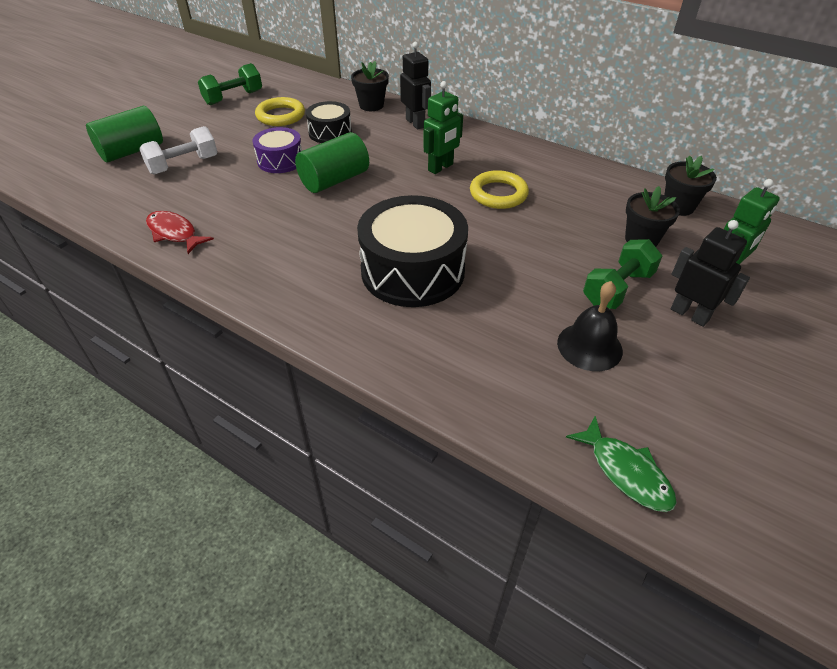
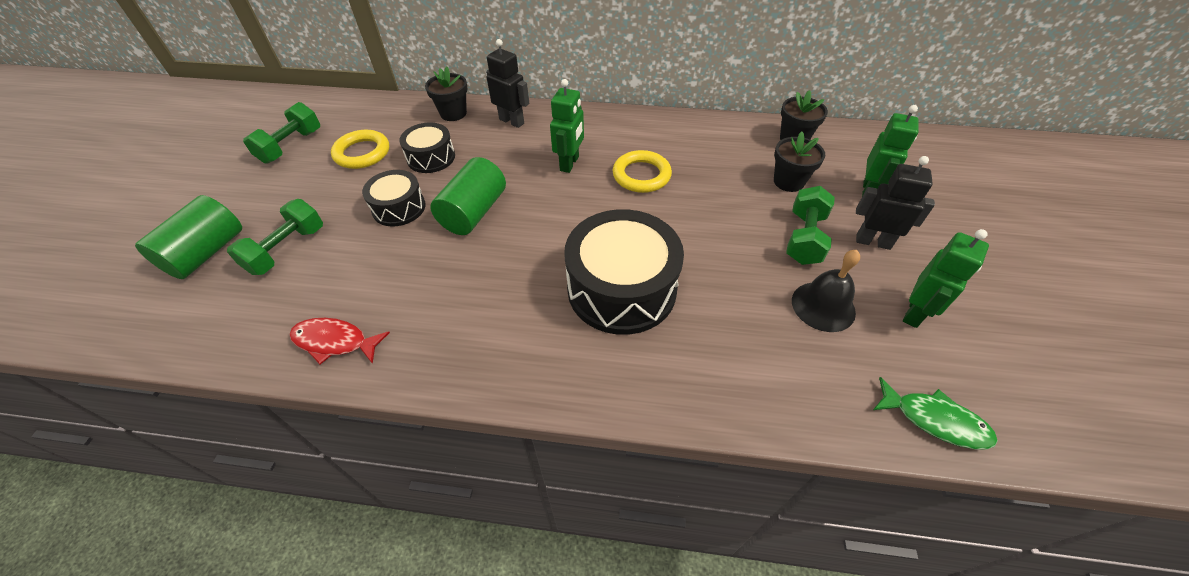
camera: 25 degrees left, 5 degrees up
(183, 165) = (287, 250): white dumbbell -> green dumbbell
(280, 160) = (399, 208): purple drum -> black drum
(682, 385) = (915, 313): none -> green robot

